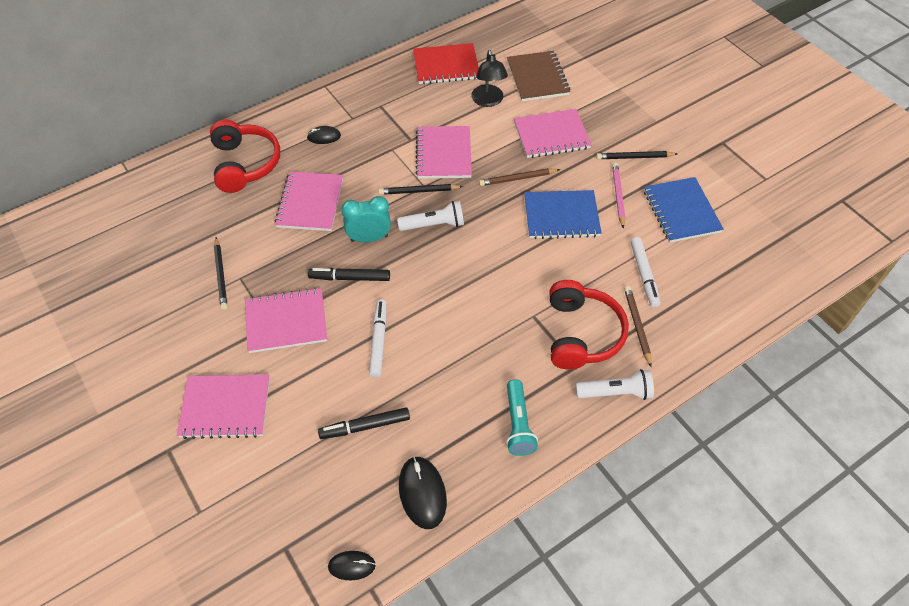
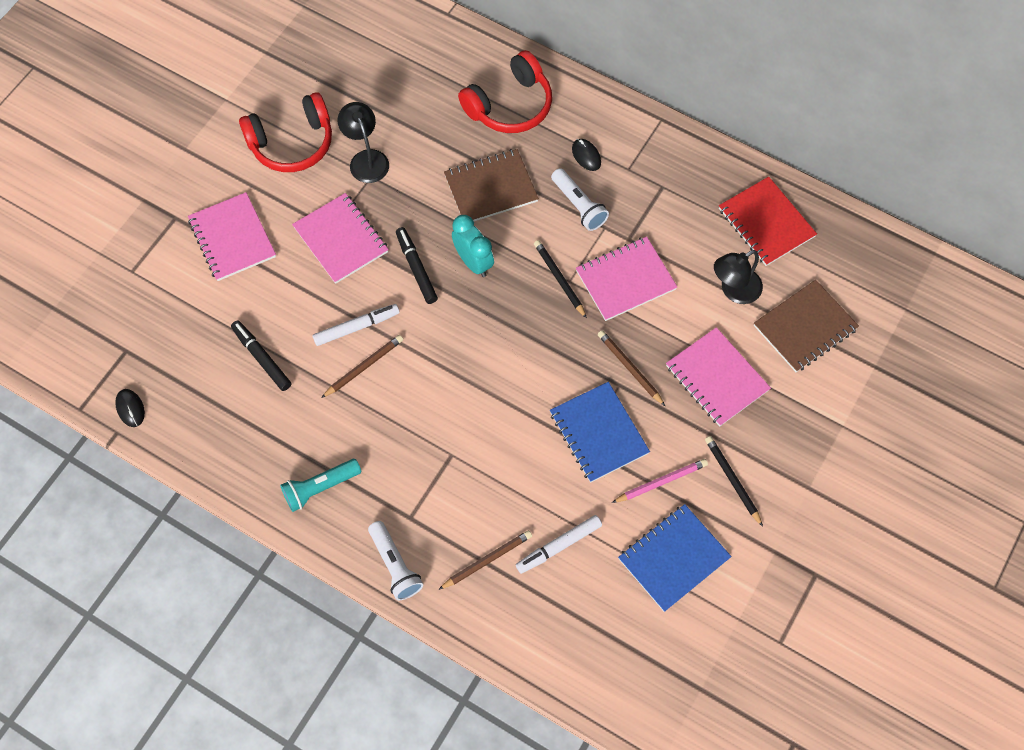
camera: 65 degrees right, 10 degrees up
(221, 275) = (366, 159): black pencil -> black lamp
(310, 203) = (491, 188): pink notebook -> brown notebook
(419, 349) = (364, 367): none -> brown pencil
(422, 493) = (217, 434): black mouse -> none
(434, 225) = (521, 313): white flashlight -> white flashlight (578, 206)
(581, 334) = (451, 509): red headphones -> red headphones (292, 143)

